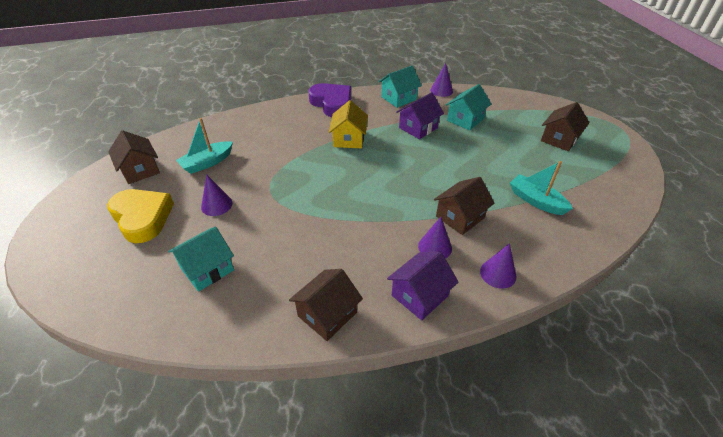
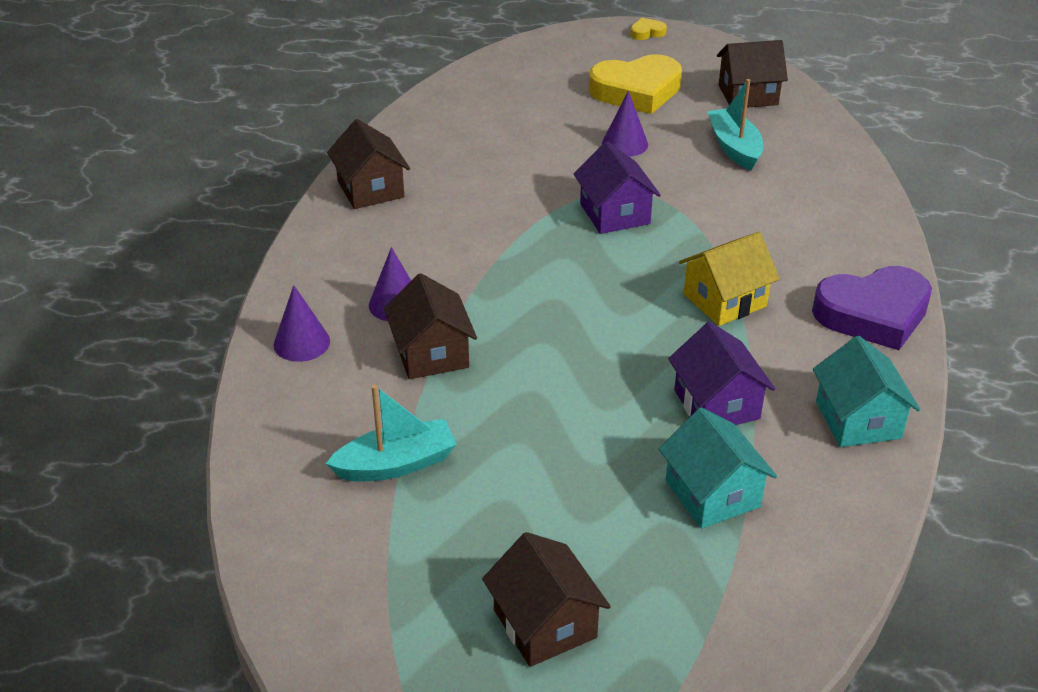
camera: 115 degrees right, 5 degrees down
(42, 236) = (647, 32): none -> yellow heart
(207, 269) = (508, 124): turquoise house -> none
(349, 139) = (725, 300): yellow house -> yellow house turned 60 degrees counterclockwise
(419, 295) = (332, 262): purple house -> purple house (614, 214)
(441, 90) = (869, 511): purple cone -> none

